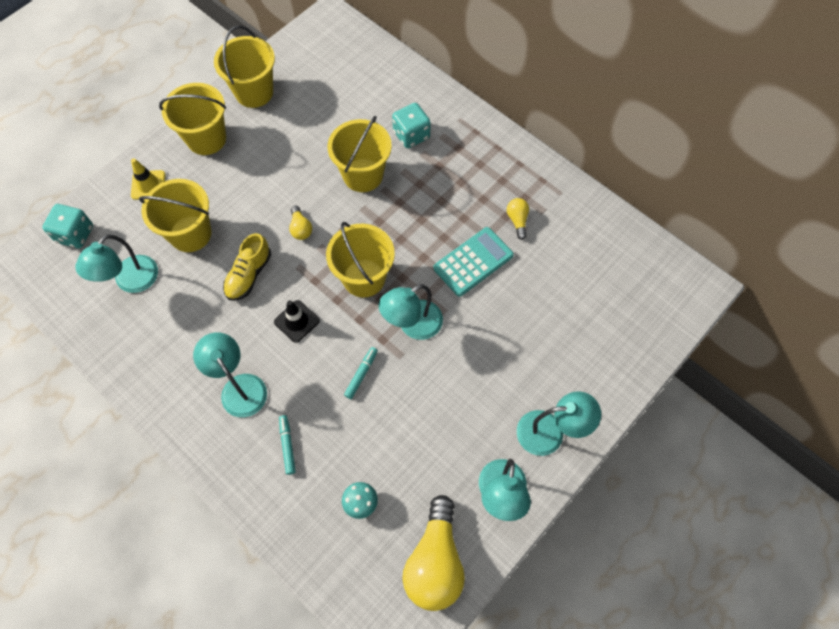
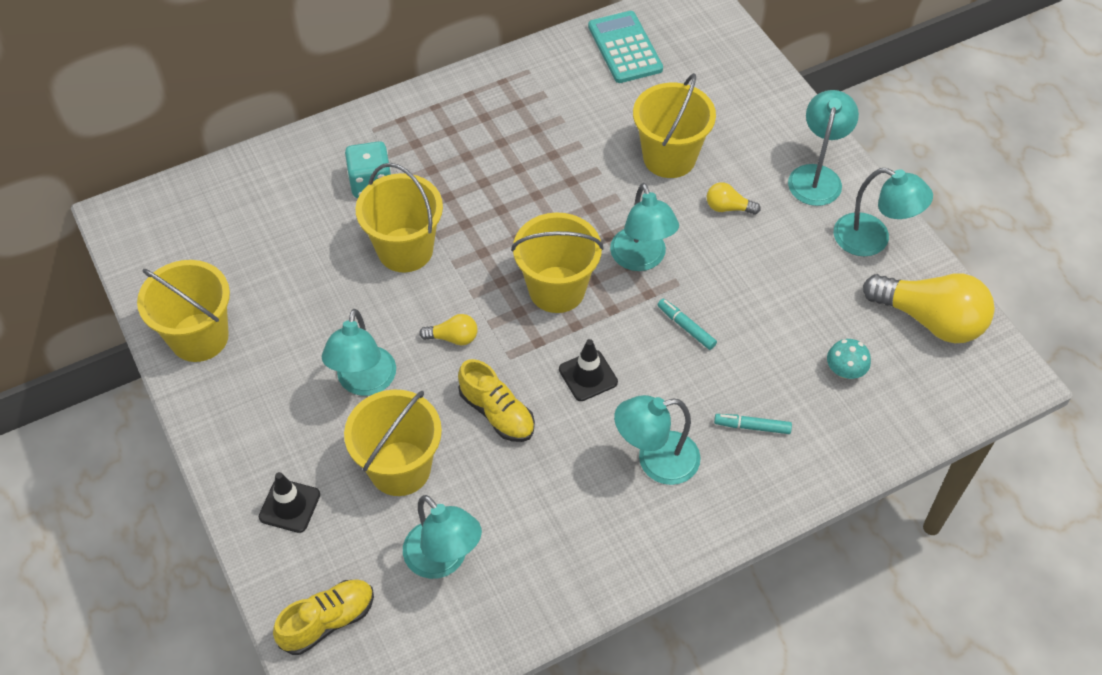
camera: 70 degrees left, 10 degrees down
(75, 234) = (328, 621): turquoise dice -> yellow shoe
(148, 185) = (289, 506): yellow traffic cone -> black traffic cone
(206, 139) = (248, 414): yellow bucket -> yellow bucket (669, 157)
(248, 191) = (364, 382): none -> turquoise lamp
(473, 262) = (582, 177): turquoise calculator -> turquoise calculator (625, 48)
(517, 220) = (546, 120): yellow light bulb -> yellow light bulb (728, 208)

